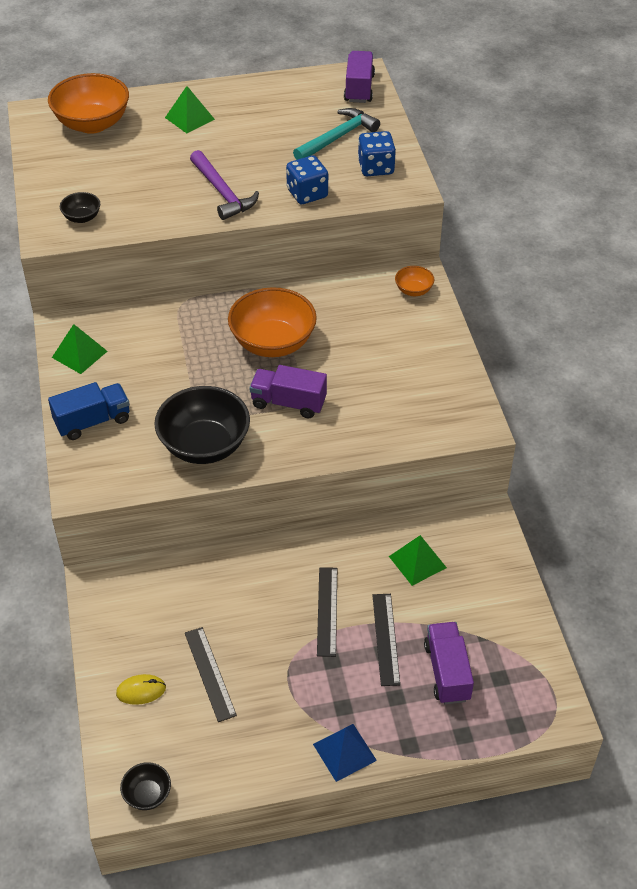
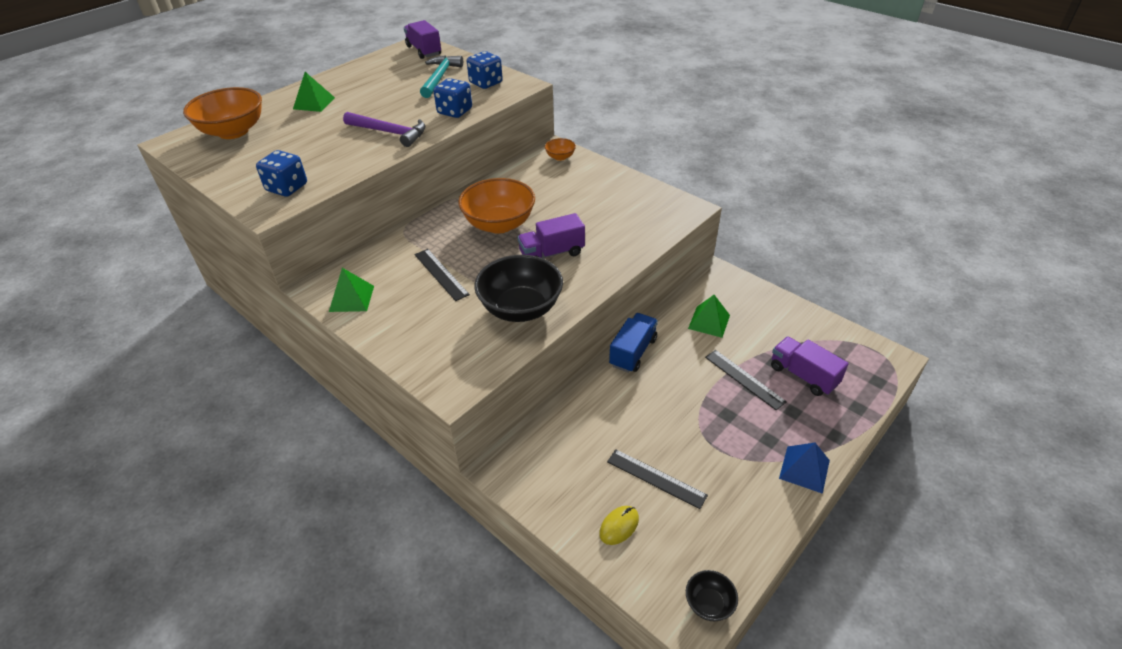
camera: 35 degrees left, 5 degrees down
(82, 217) = (287, 188): black bowl -> blue dice
(93, 421) = (412, 337): blue truck -> blue truck (633, 352)
(327, 611) = (688, 385): black ruler -> black ruler (441, 274)

